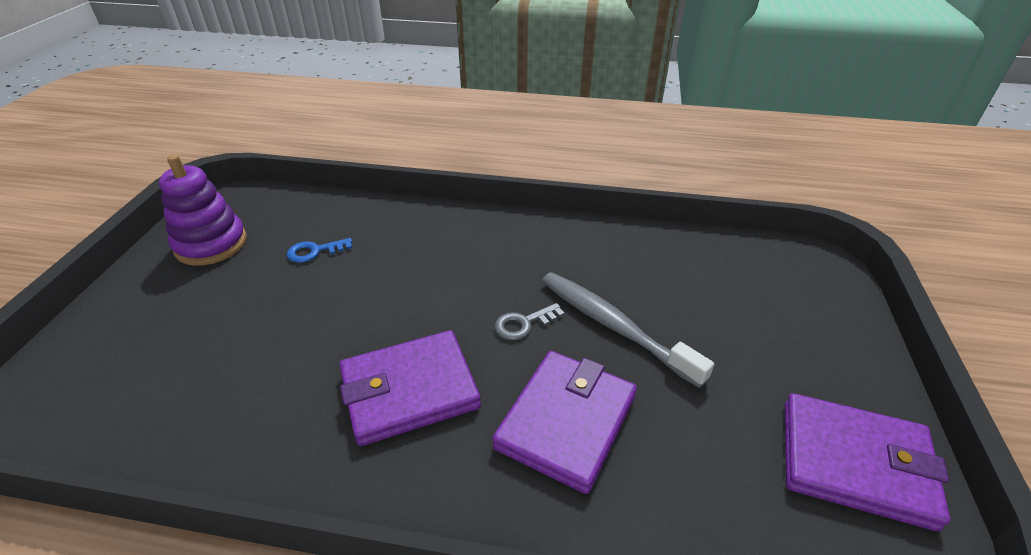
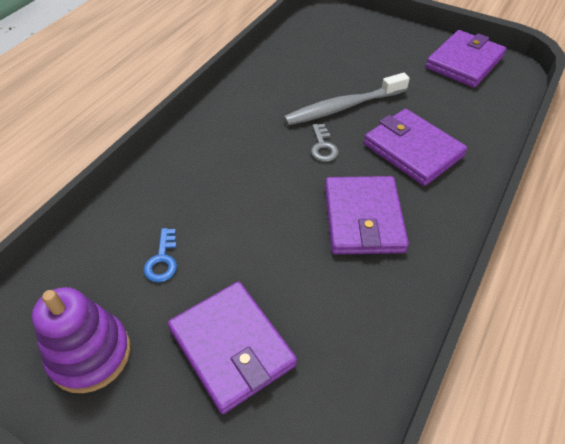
camera: 70 degrees left, 10 degrees up
(215, 324) = (232, 347): none -> purple wallet

